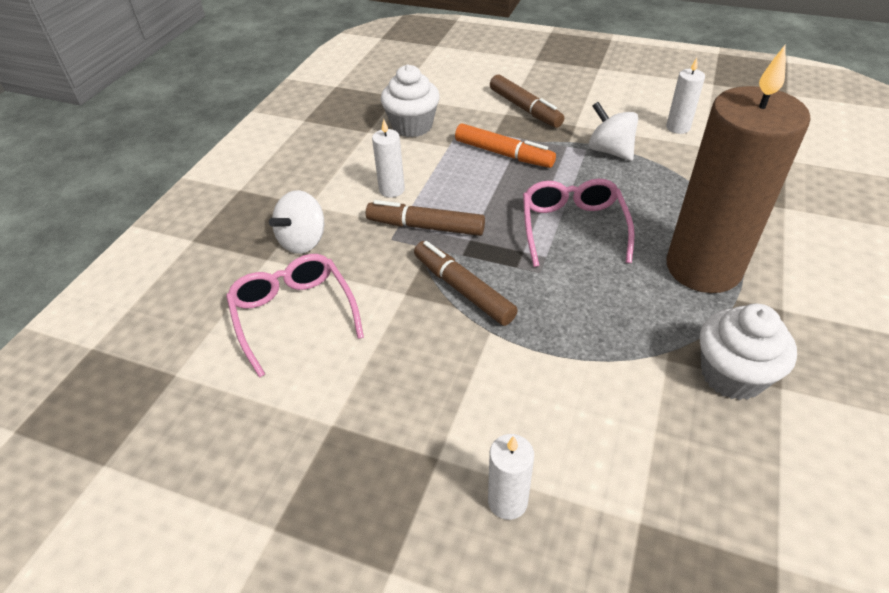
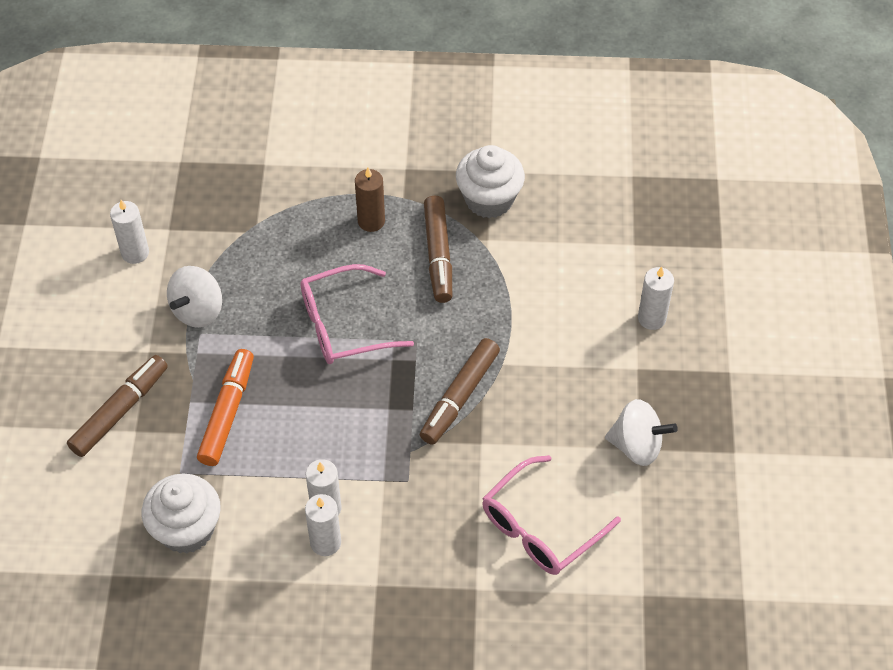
camera: 110 degrees left, 10 degrees up
(303, 241) = (438, 564): white spinning top -> white spinning top (637, 446)
(362, 185) = (325, 542): none -> white candle
(425, 226) = (380, 454): brown marker -> brown marker (438, 255)
(703, 268) = (371, 221): brown candle -> brown candle, size x0.41

